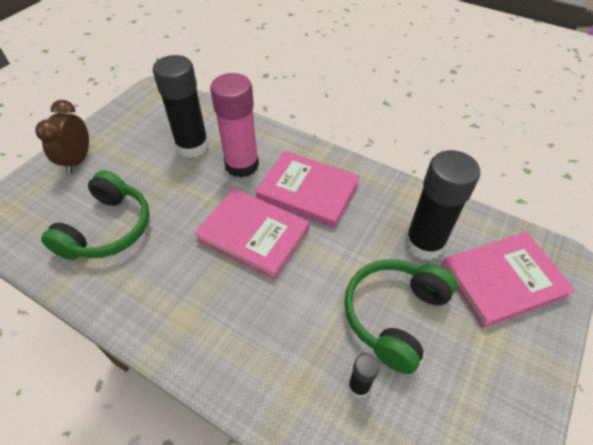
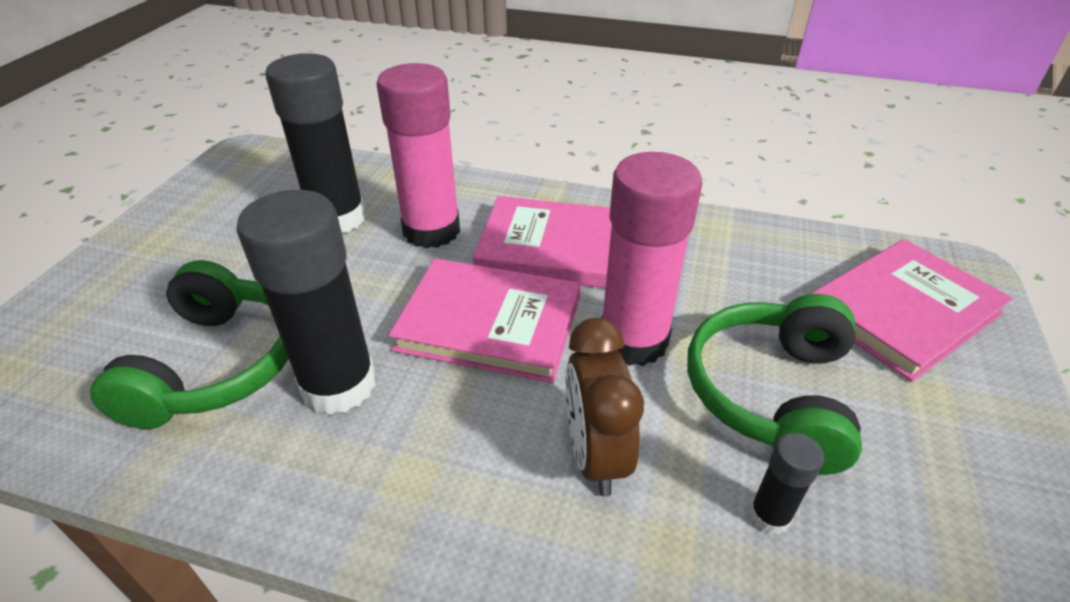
camera: 15 degrees left, 10 degrees down
(78, 161) = (129, 271): brown clock -> brown clock (595, 455)
(329, 263) = (633, 340): none -> pink glue stick
(424, 243) = (764, 285): black glue stick -> black glue stick (338, 385)

